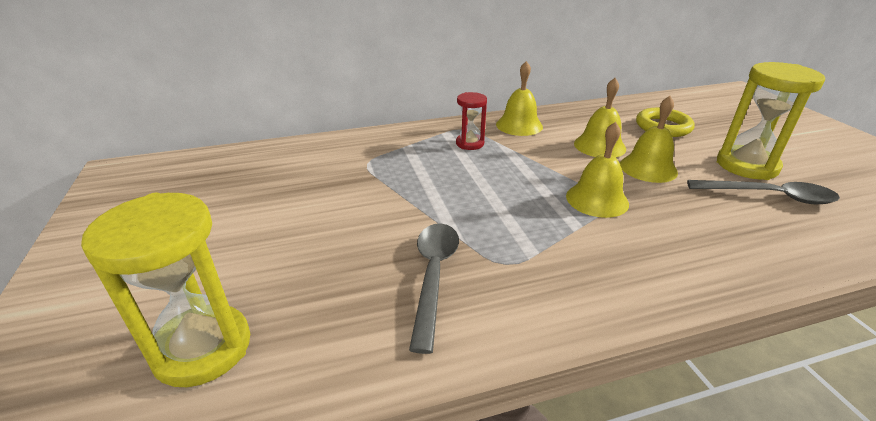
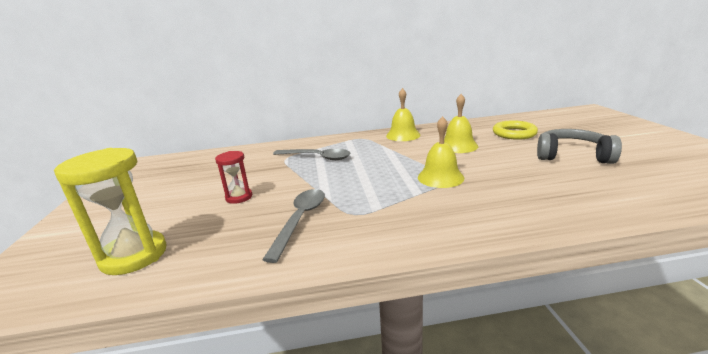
camera: 10 degrees right, 10 degrees down
(470, 143) = (362, 146): red hourglass -> red hourglass (239, 197)
(648, 168) = (490, 158): yellow bell -> none
(746, 166) = (572, 156): yellow hourglass -> grey headphones
(769, 196) = (582, 174): grey spoon -> grey spoon (317, 157)

